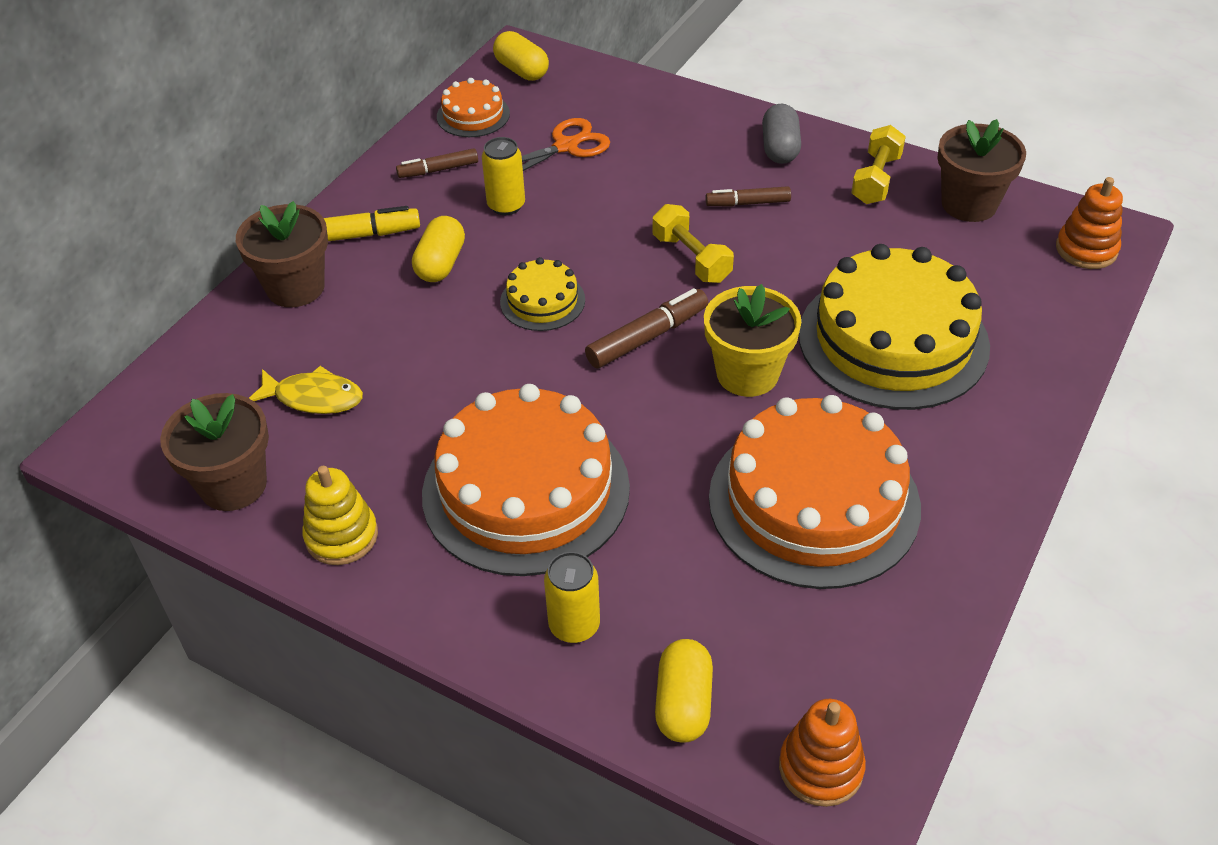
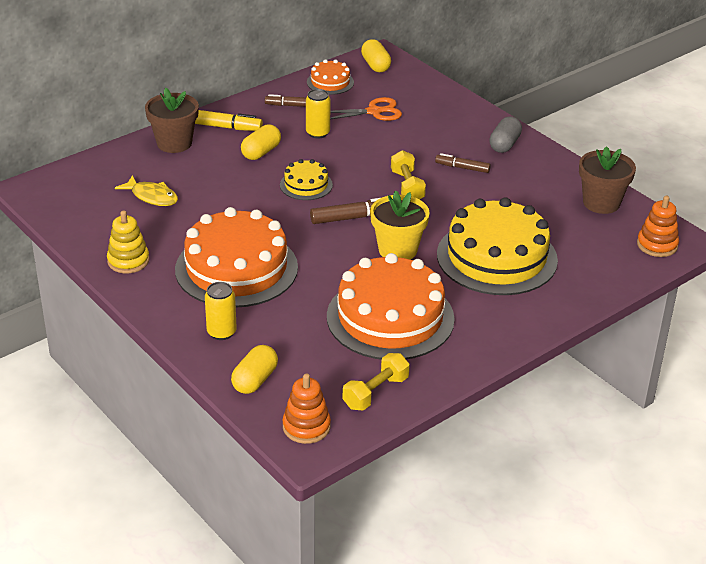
camera: 20 degrees right, 10 degrees down
(233, 485) = (87, 224): brown flower pot -> none
(876, 179) = (552, 175): yellow dumbbell -> yellow dumbbell (375, 392)

